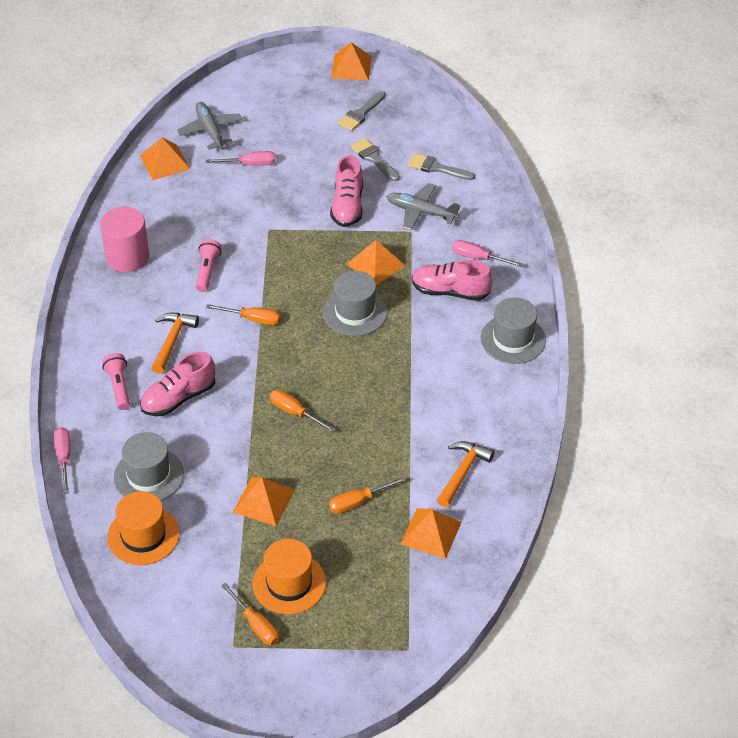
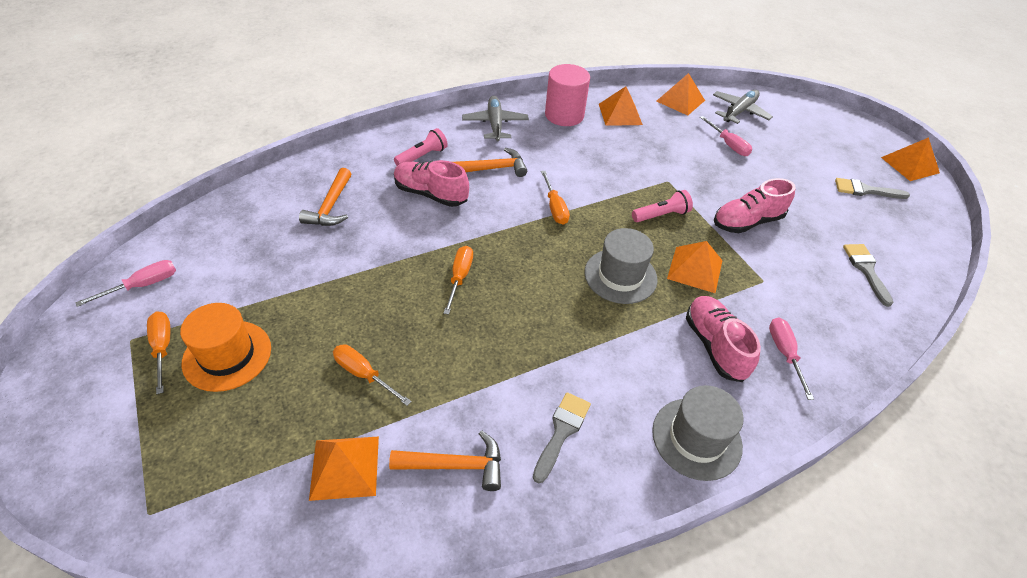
camera: 60 degrees right, 0 degrees up
(64, 458) = (328, 153): pink screwdriver -> pink screwdriver (143, 285)
(143, 535) = (258, 227): orange hat -> none
(148, 475) = (331, 206): grey hat -> orange hammer
(207, 271) = (587, 162): pink flashlight -> pink flashlight (661, 215)
(256, 625) = (162, 348): orange screwdriver -> orange screwdriver turned 135 degrees clockwise
(263, 501) = (332, 295): orange pyramid -> orange pyramid (620, 114)
(374, 158) = (823, 219): grey brush -> grey brush (562, 431)
(421, 212) = (796, 279): grey plane -> grey plane (495, 124)

